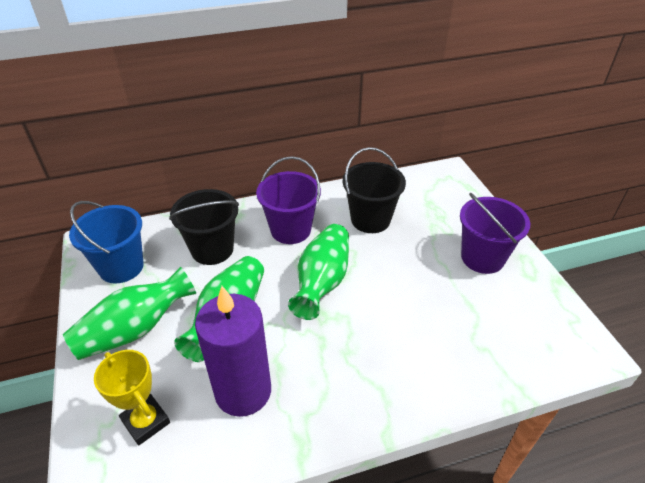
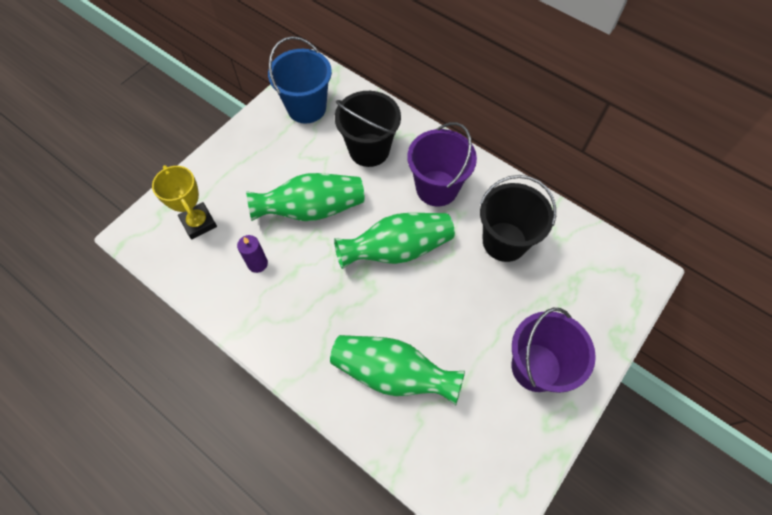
camera: 55 degrees right, 20 degrees up
(135, 329) = (261, 160): green vase -> green vase (392, 373)
(146, 422) = (198, 223): yellow trophy -> yellow trophy turned 45 degrees counterclockwise
(243, 391) = (257, 263): purple candle -> purple candle, size x0.42

